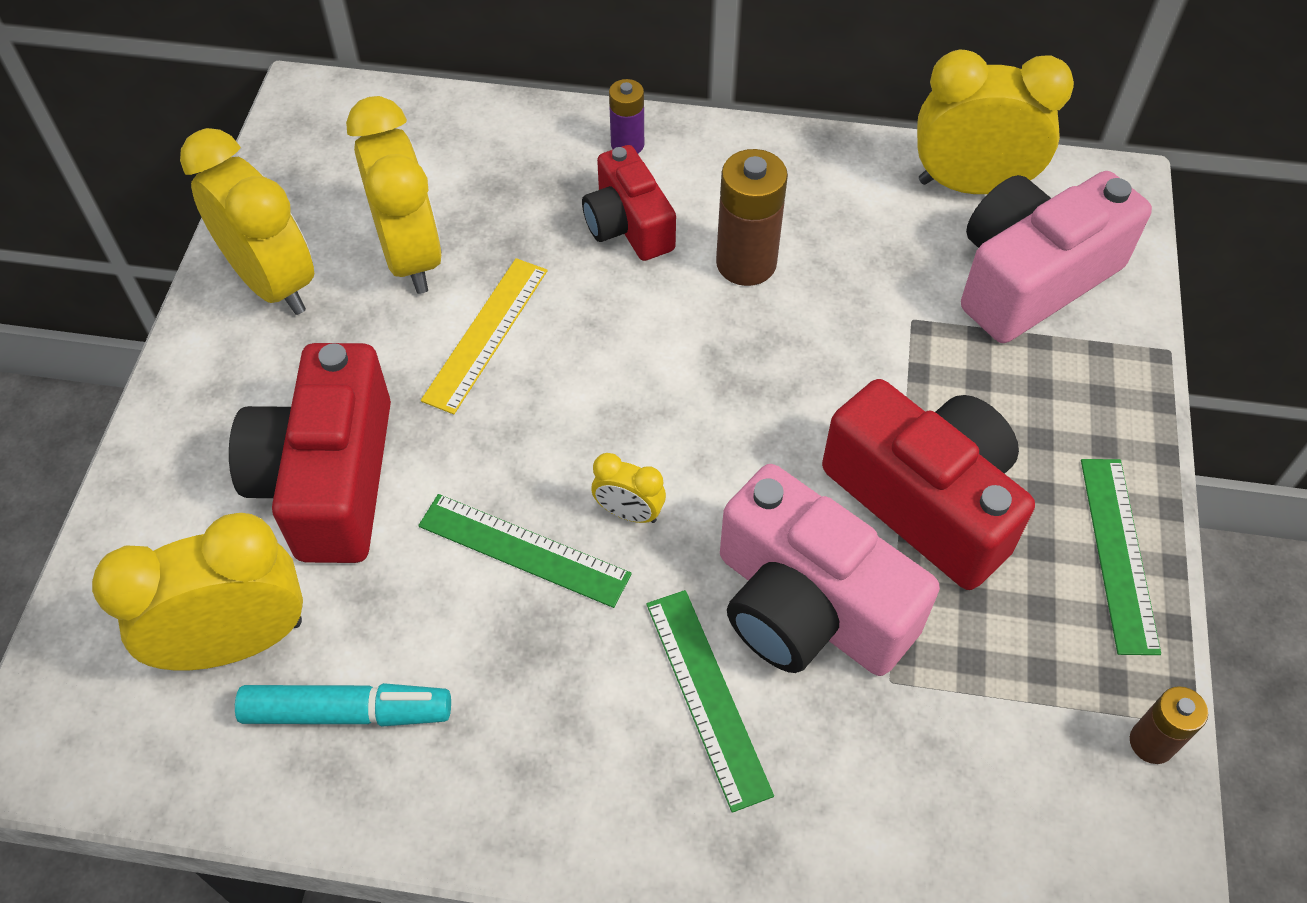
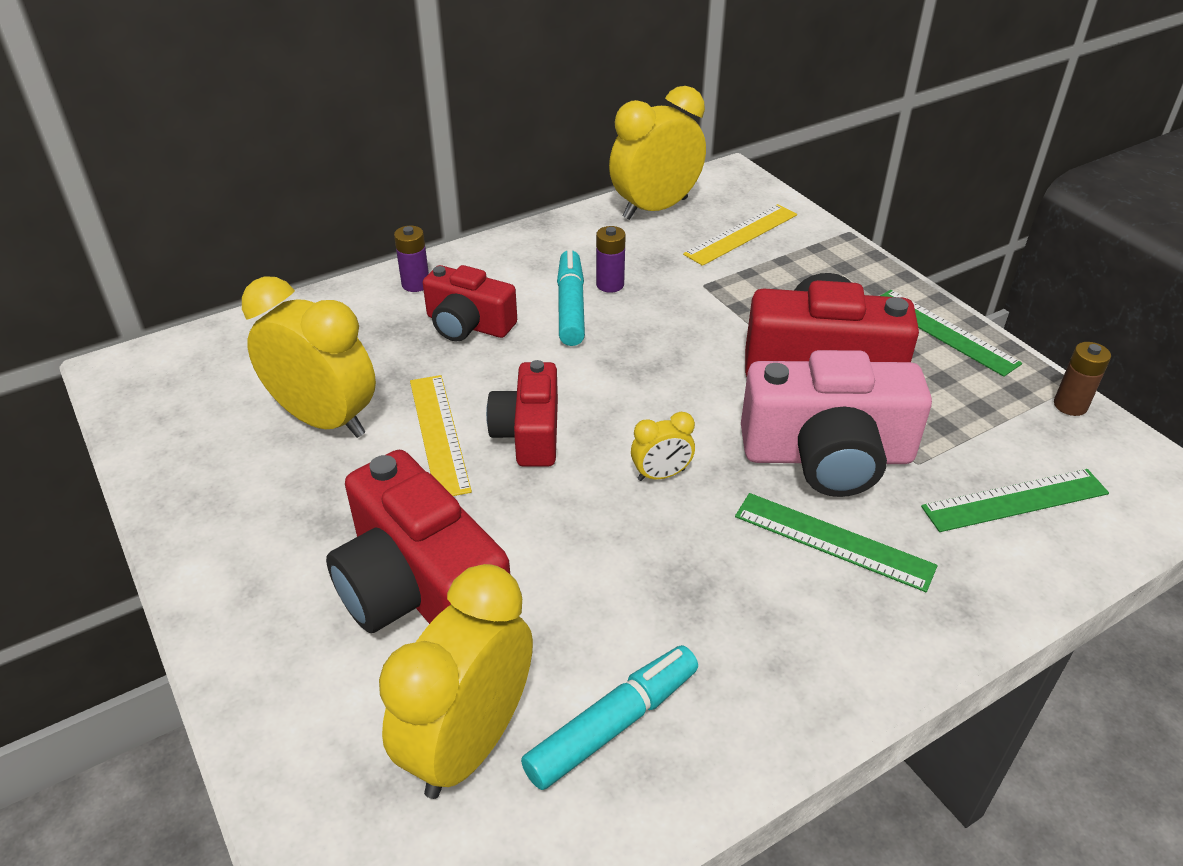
camera: 40 degrees left, 15 degrees down
(273, 282) = (223, 494): yellow clock -> none
(524, 550) = (618, 539): green ruler -> green ruler (1015, 500)
(560, 385) = (529, 433): none -> red camera
(746, 263) = (571, 306): brown battery -> turquoise marker
(813, 259) = (610, 284): none -> purple battery
(1031, 278) = (741, 234): pink camera -> yellow ruler

